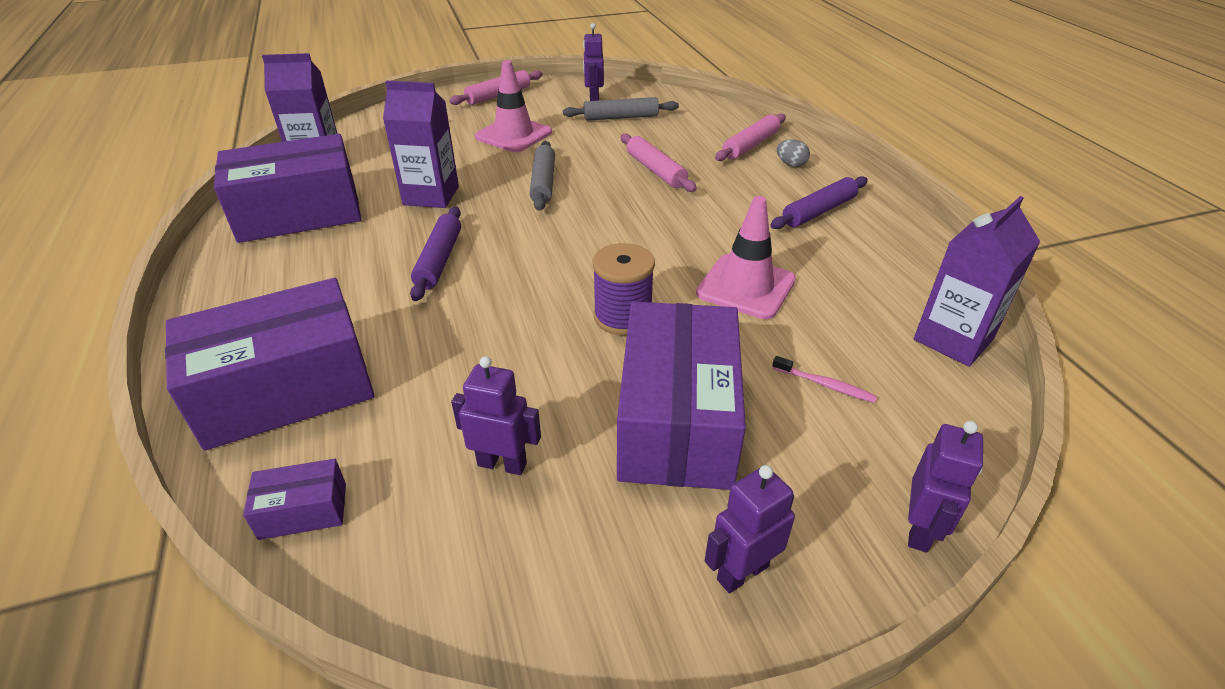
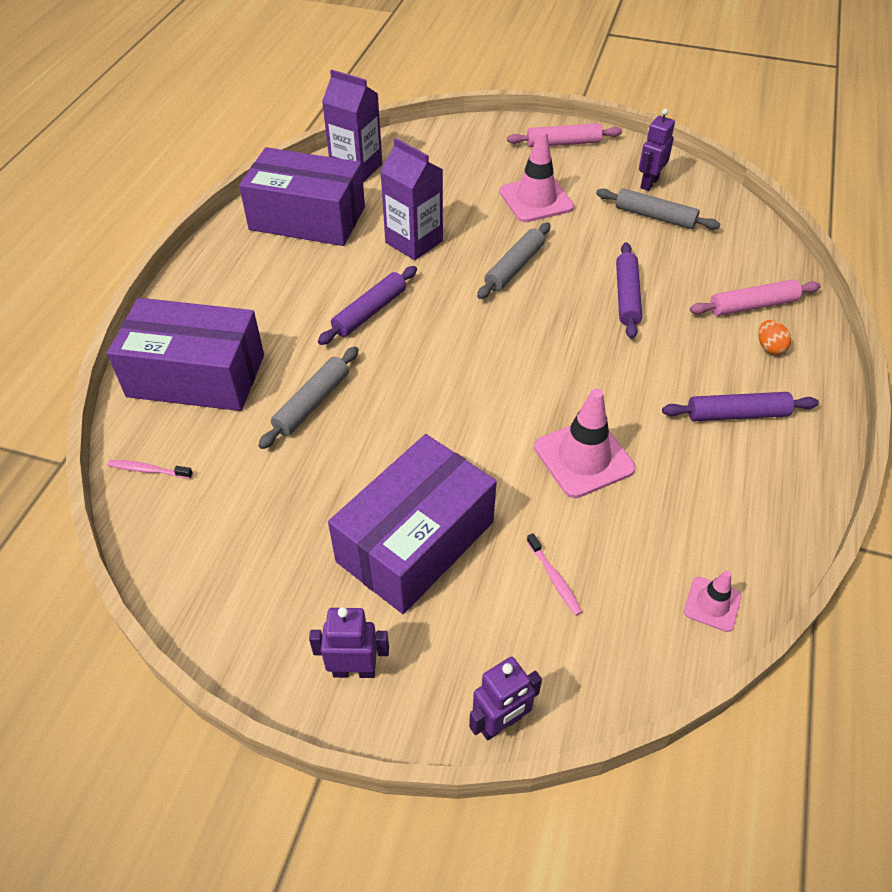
camera: 35 degrees right, 10 degrees up
(303, 511) = (148, 470): purple box -> pink toothbrush
(451, 356) = (312, 403): none -> grey rolling pin
(502, 464) = (278, 506): purple robot -> none
(622, 317) = (458, 434): purple spool -> none
(655, 170) = (627, 296): pink rolling pin -> purple rolling pin
(791, 164) = (769, 347): grey egg -> orange egg
(953, 339) = (712, 604): purple carton -> pink traffic cone

